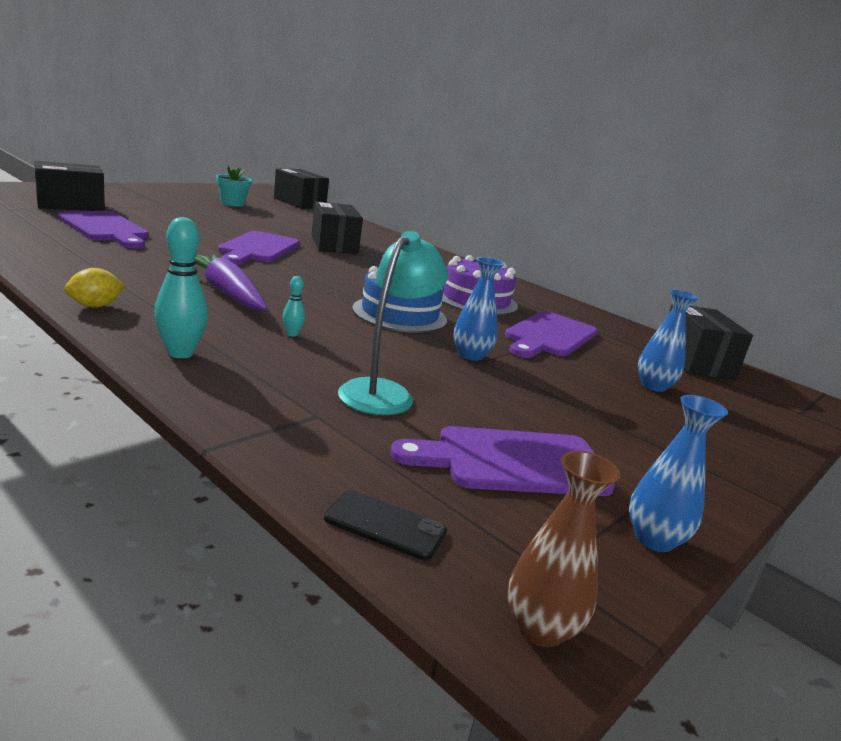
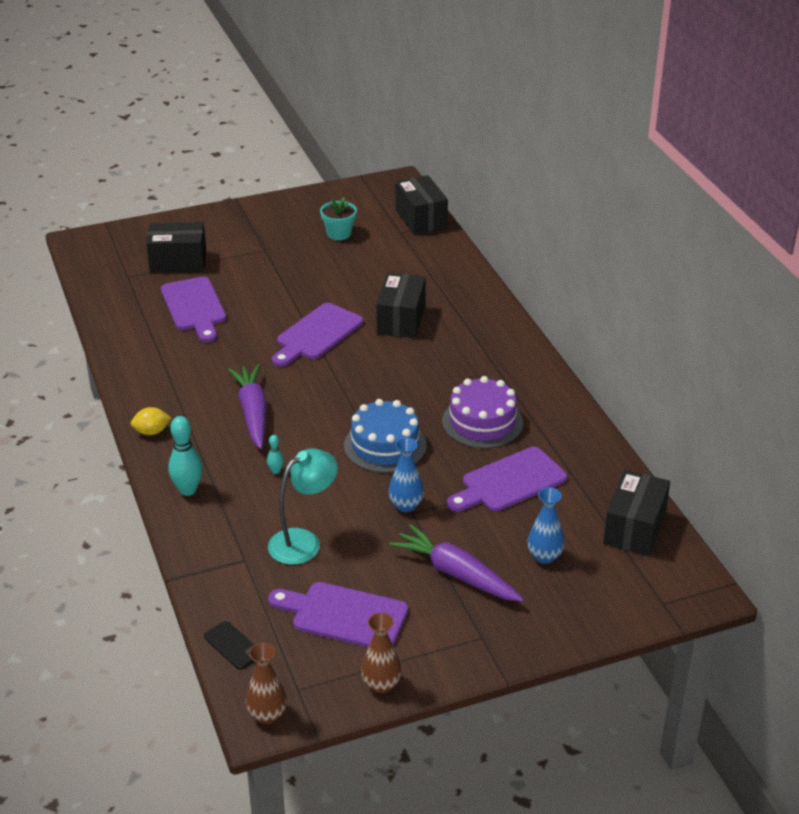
camera: 30 degrees right, 15 degrees up
(591, 407) = (456, 574): none -> purple carrot
(654, 539) = (381, 684): blue vase -> brown vase

